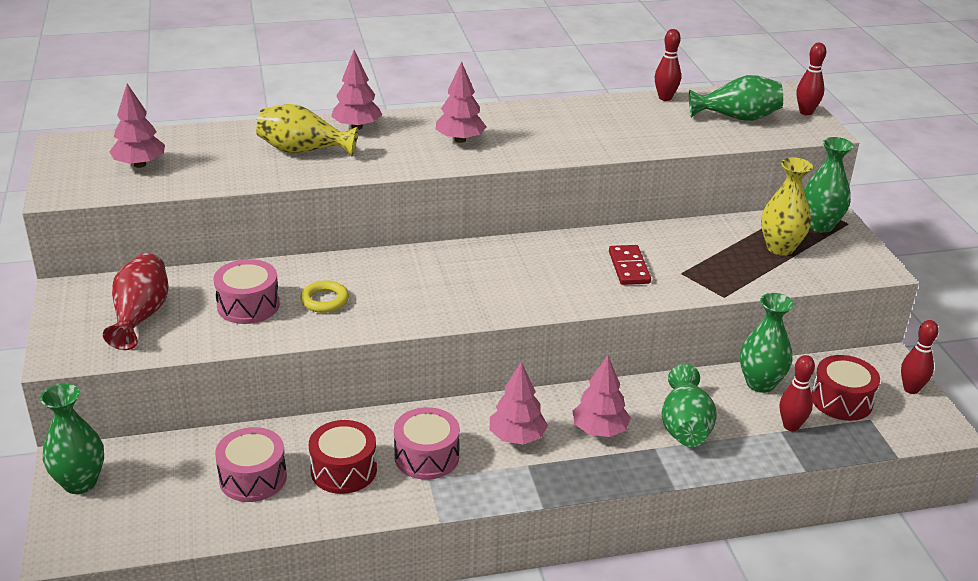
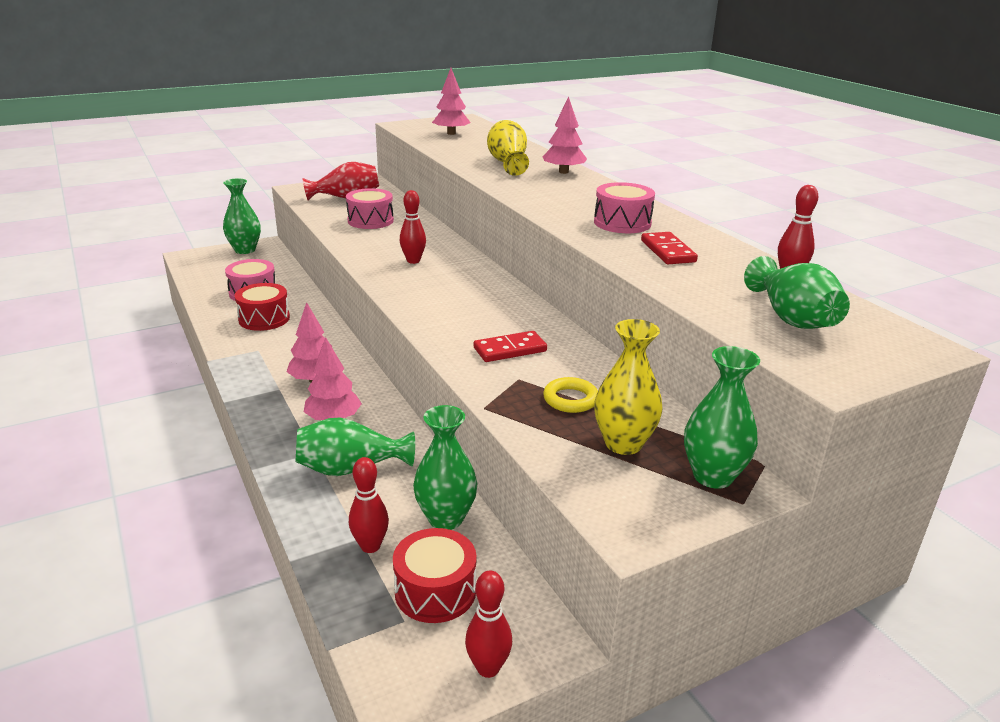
camera: 75 degrees right, 5 degrees down
(324, 300) = (387, 240): yellow ring -> yellow ring (570, 399)
(426, 456) = (283, 346): pink drum -> pink drum (622, 223)
(460, 140) = (577, 202): pink tree -> none
(602, 128) = (668, 251): none -> red domino
(806, 112) = (879, 365): red bowling pin -> red bowling pin (413, 261)

